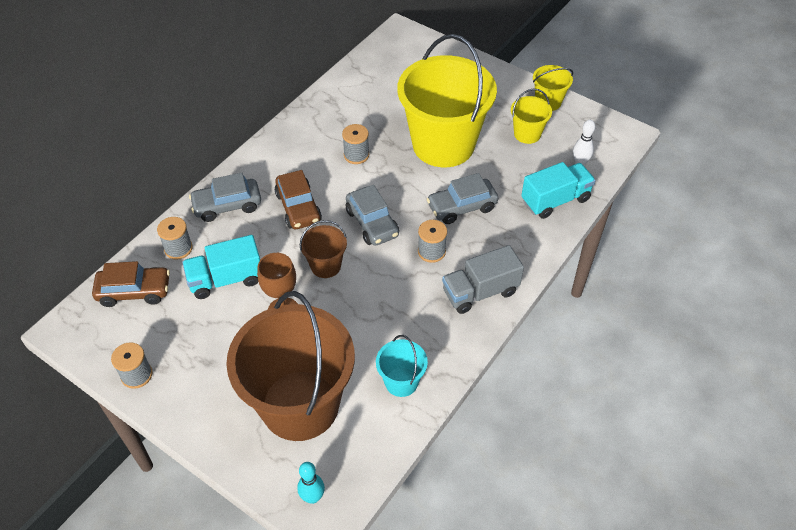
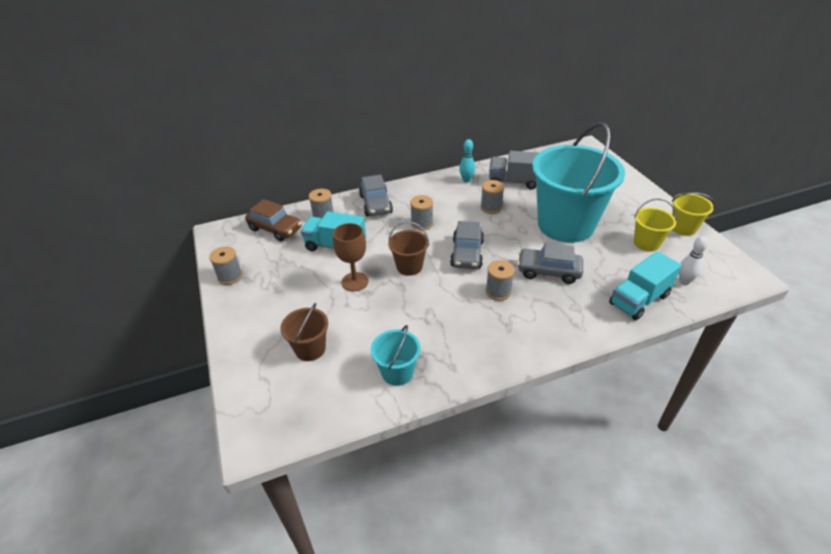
camera: 35 degrees right, 10 degrees down
(227, 205) = (376, 204): grey car -> grey car turned 120 degrees counterclockwise
(298, 207) = (422, 223): brown car -> grey spool
(300, 405) = (310, 349): brown bucket -> brown bucket, size x0.44
(312, 497) = (260, 419): turquoise bowling pin -> turquoise bowling pin (466, 180)
(443, 145) = (565, 225): yellow bucket -> turquoise bucket
(480, 292) = (516, 338): grey truck -> grey truck (514, 182)
(555, 200) = (639, 299): turquoise truck -> turquoise truck turned 135 degrees clockwise

